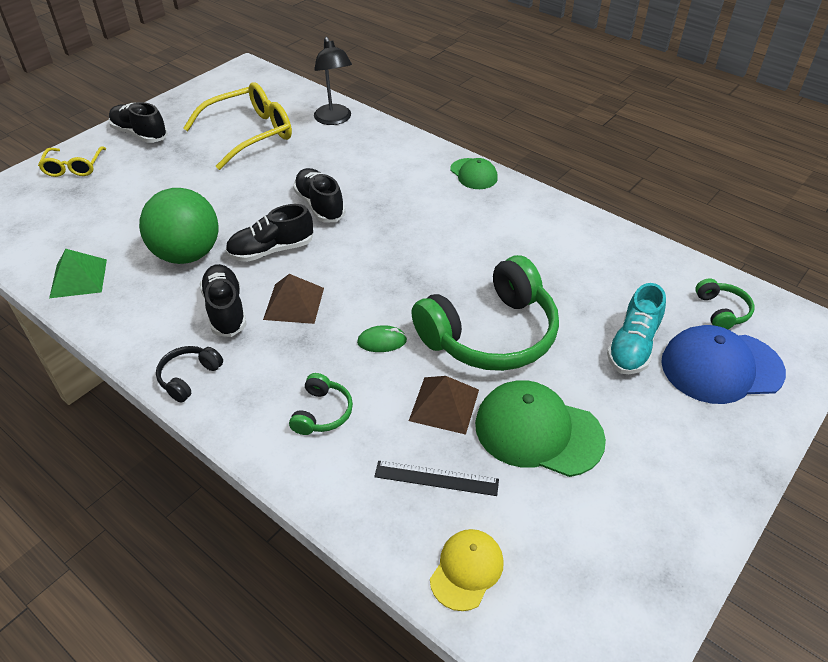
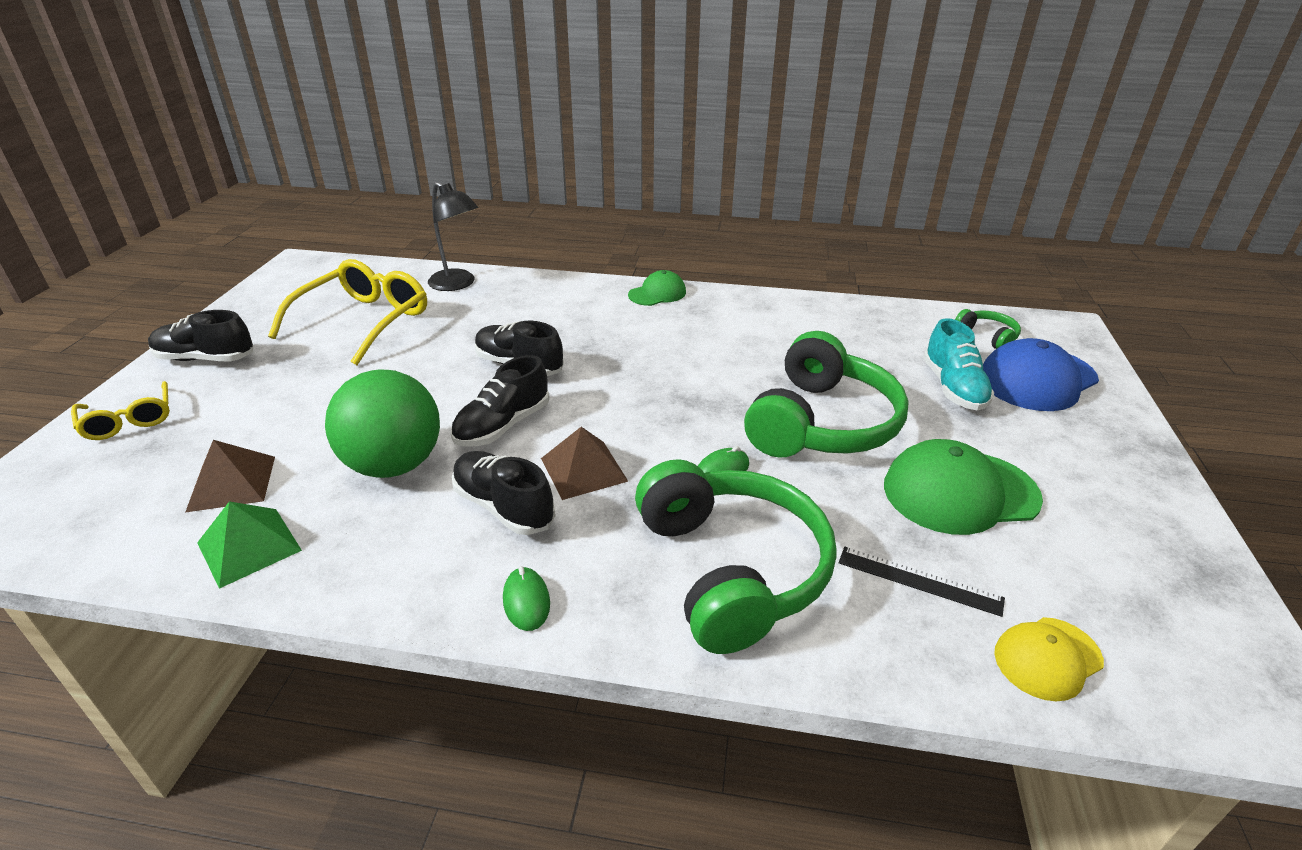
camera: 30 degrees left, 10 degrees down
(189, 377) = (526, 601): black headphones -> green mouse
(322, 413) = (731, 569): green headphones -> green headphones, size x2.30
(436, 478) = (919, 580): black ruler -> black ruler turned 45 degrees clockwise
(444, 404) = (849, 505): brown pyramid -> brown pyramid (231, 483)
(466, 570) = (1047, 658): yellow cap -> yellow cap turned 120 degrees counterclockwise
(473, 174) = (657, 293): green cap -> green cap turned 60 degrees counterclockwise

